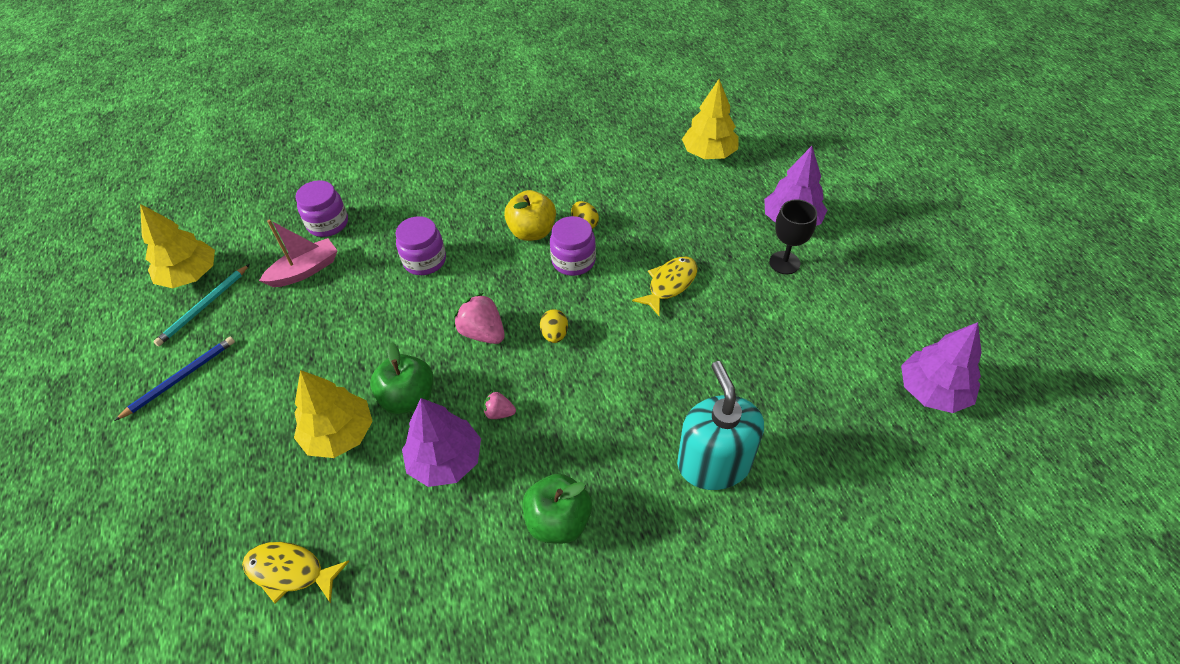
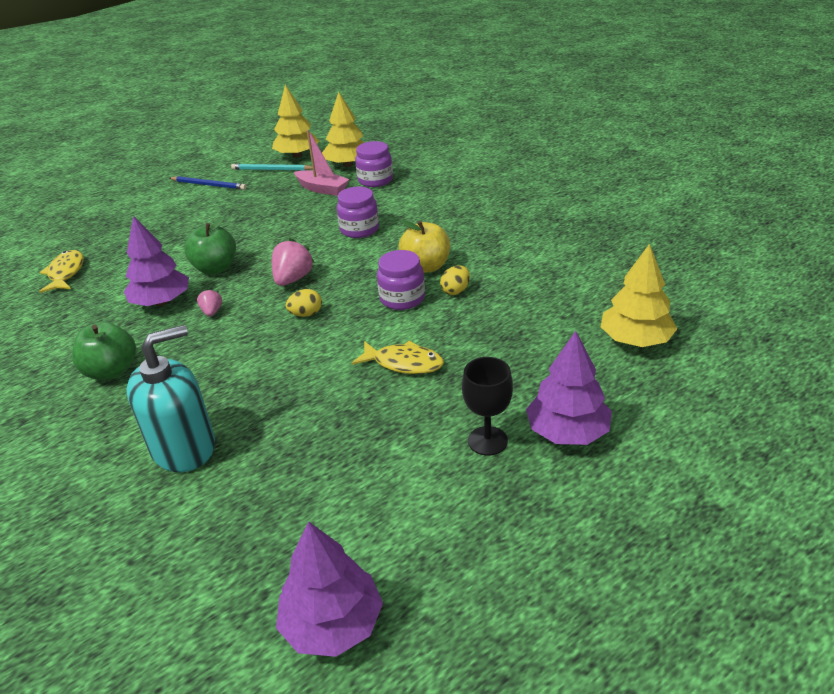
camera: 70 degrees right, 15 degrees down
(339, 434) = (176, 253): yellow tree -> yellow tree (348, 165)

